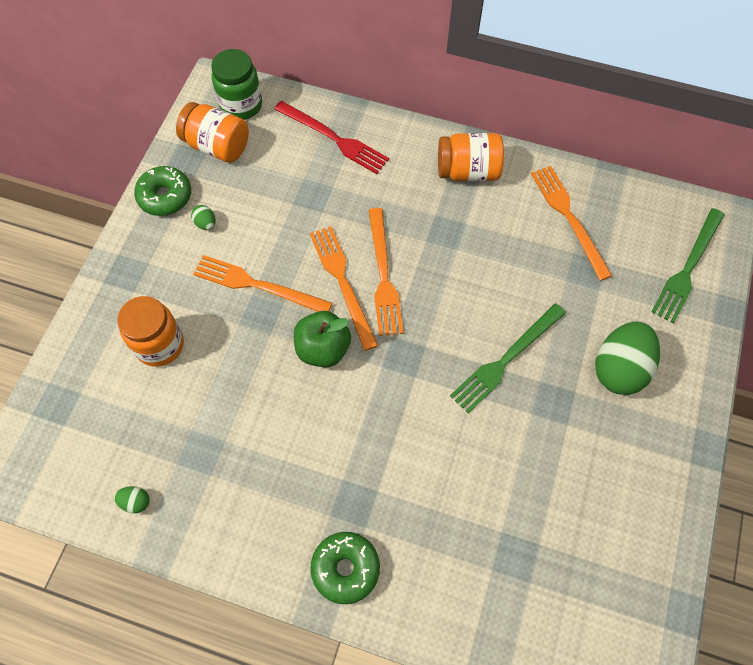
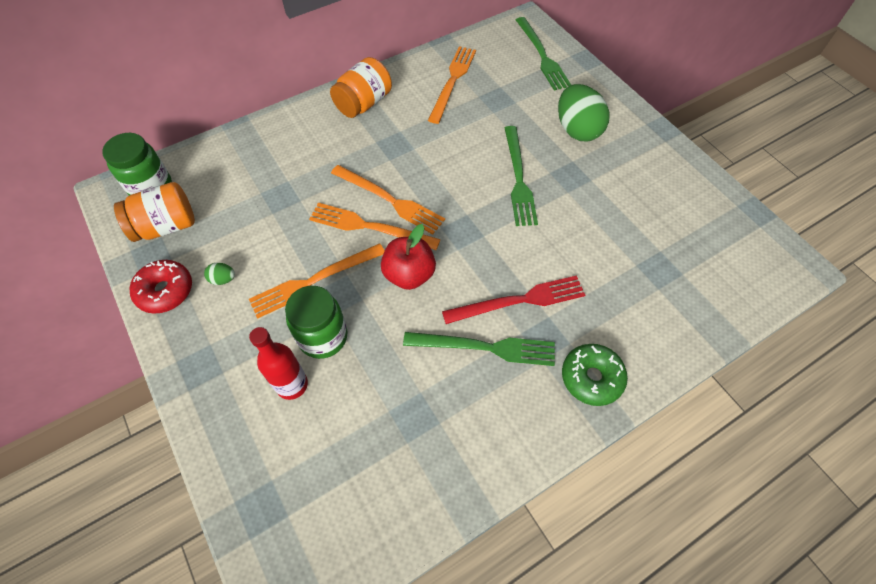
camera: 50 degrees left, 5 degrees down
(136, 502) = (413, 499): green egg -> none
(159, 345) = (292, 385): orange jar -> red bottle
(165, 196) = (165, 291): green donut -> red donut
(215, 332) = (323, 337): none -> green jar
(304, 460) = (485, 347): none -> green fork
(323, 349) = (409, 274): green apple -> red apple
(334, 138) = (250, 153): red fork -> red fork (519, 300)
(569, 218) = (452, 81): orange fork -> orange fork turned 90 degrees clockwise

